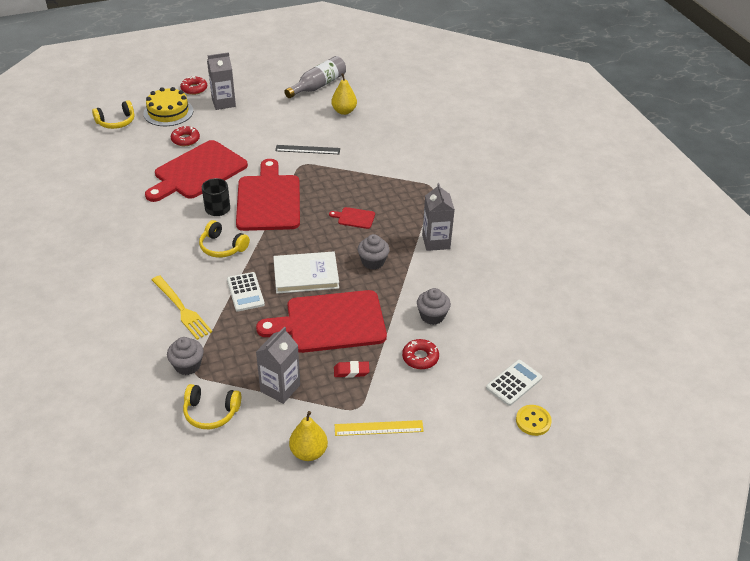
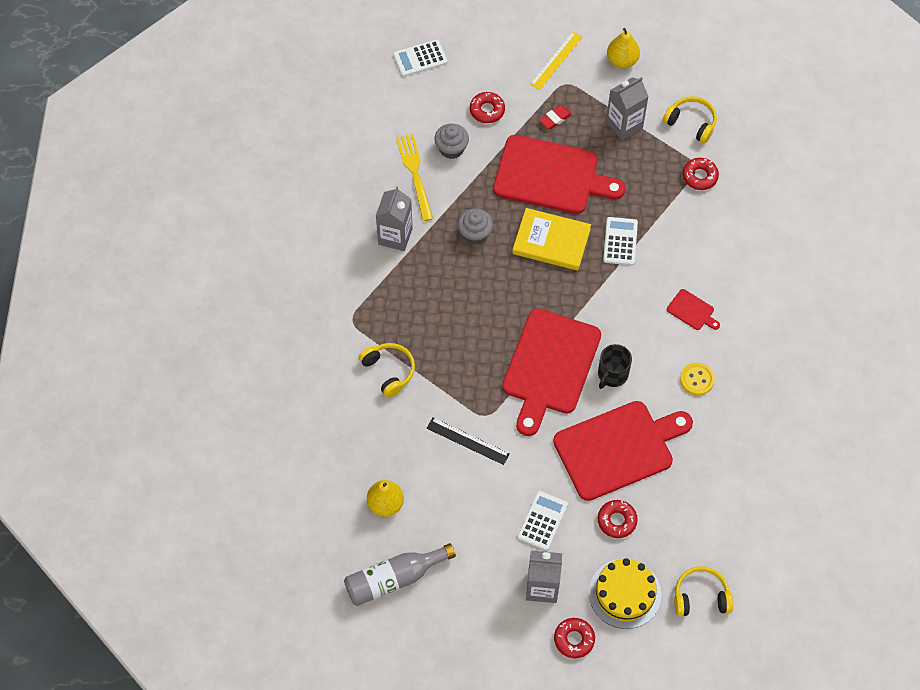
camera: 155 degrees left, 20 degrees up
(182, 309) = (689, 242): yellow fork -> yellow fork (414, 173)
(187, 365) = (699, 176): grey cupcake -> red donut
(222, 247) = (625, 312): yellow headphones -> yellow headphones (389, 371)
(236, 128) = (542, 521): none -> white calculator
(306, 275) = (551, 241): white book -> yellow book
(351, 371) = (555, 119): red eraser -> red eraser turned 60 degrees counterclockwise
(354, 218) = (465, 302): red cutting board -> red cutting board (692, 311)
(378, 428) = (556, 60): yellow ruler -> yellow ruler turned 75 degrees counterclockwise
(533, 421) = (427, 22): yellow button -> yellow button (697, 379)

